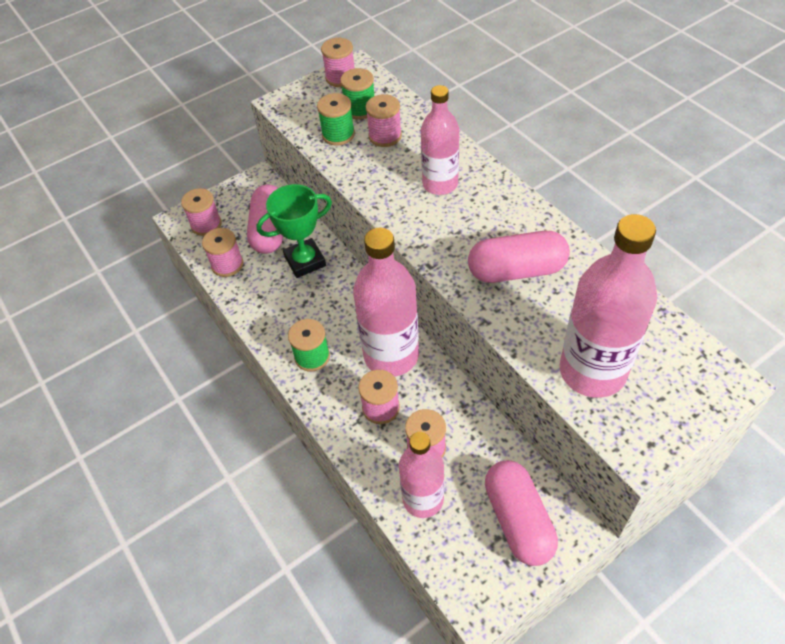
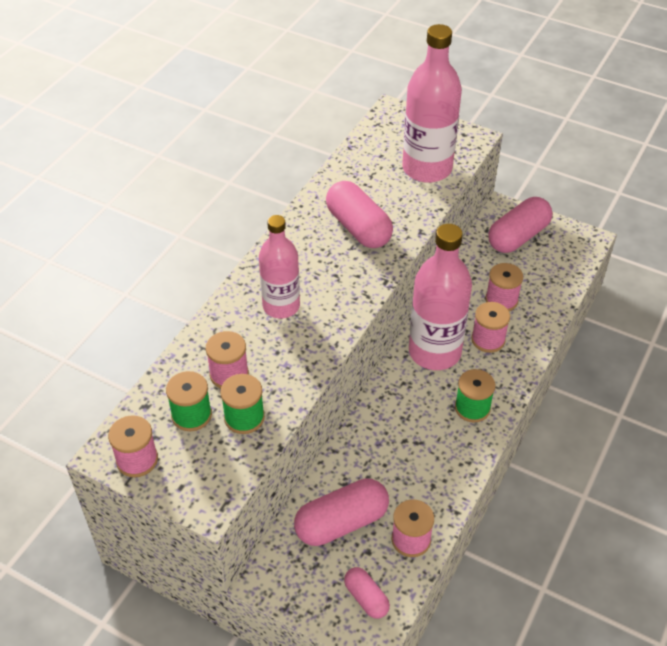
camera: 120 degrees left, 5 degrees down
(206, 224) = (366, 598): pink spool -> pink capsule
(305, 261) = (367, 466): green trophy -> none
(423, 499) = (541, 288): pink bottle -> none

